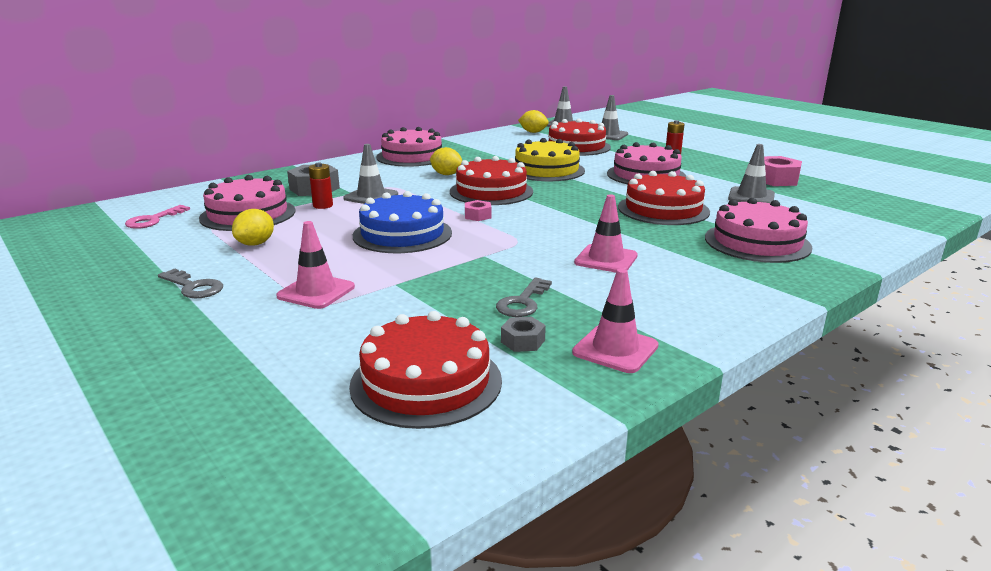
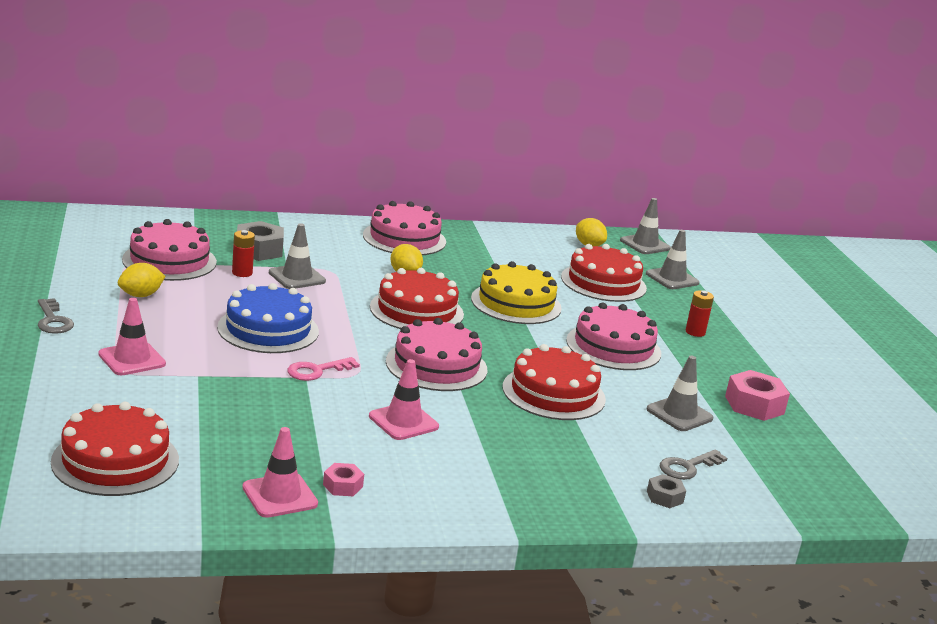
camera: 25 degrees right, 0 degrees up
(153, 220) = (91, 240): pink key -> pink key (316, 371)
(478, 216) = (361, 334): pink nut -> pink nut (343, 486)
(523, 302) = (271, 431): grey key -> grey key (687, 467)
(523, 341) = (223, 461): grey nut -> grey nut (665, 497)
(757, 242) = (579, 462): pink cake -> pink cake (436, 365)

